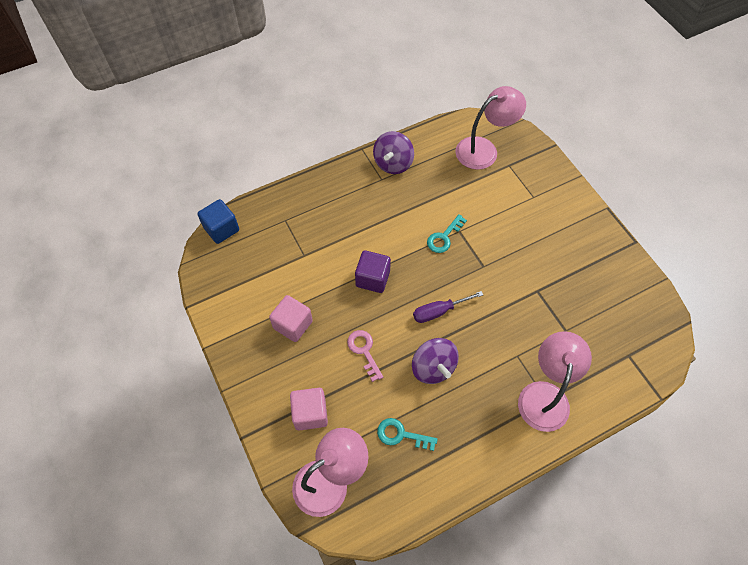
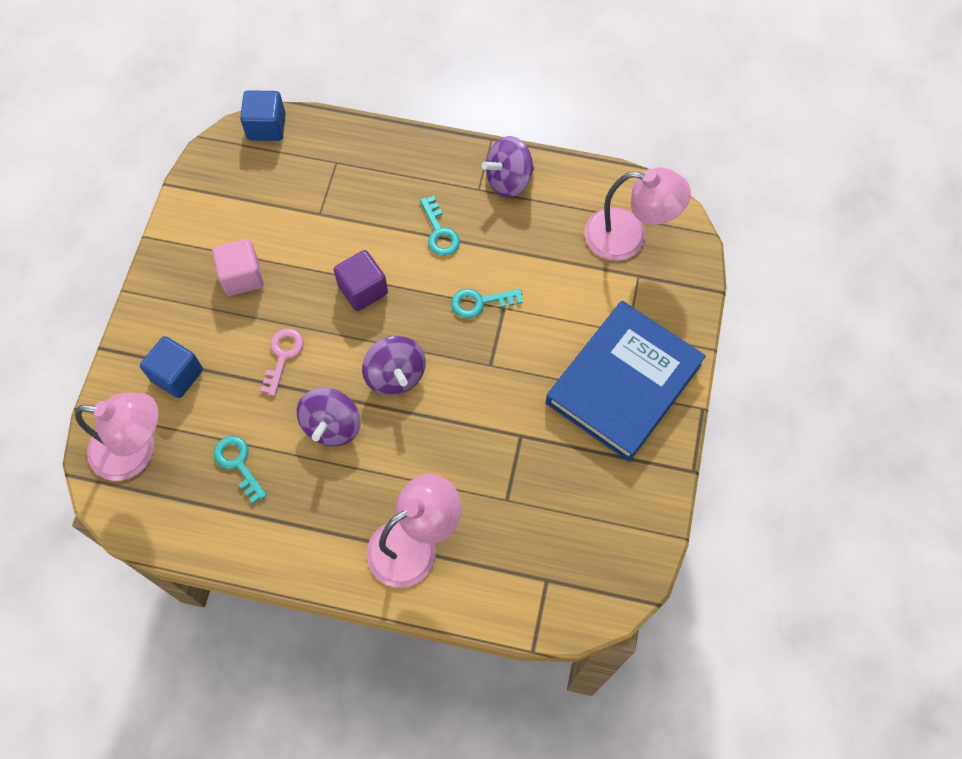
camera: 40 degrees right, 5 degrees up
(310, 413) = (177, 375): pink cube -> blue cube
(383, 216) = (439, 232): none -> turquoise key
(439, 311) = (395, 375): purple screwdriver -> purple spinning top
(558, 224) = (623, 383): none -> blue book

